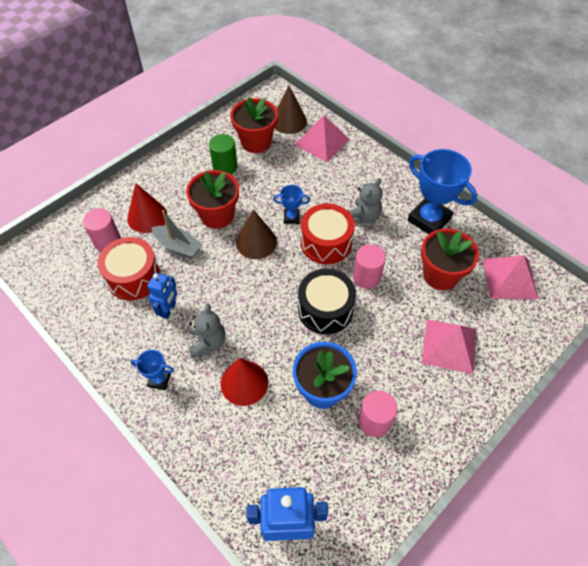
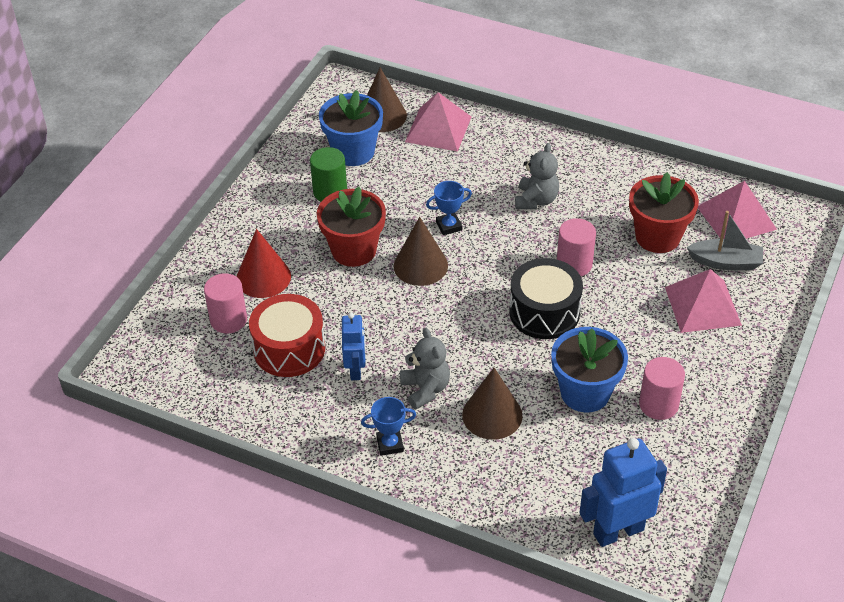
camera: 20 degrees left, 10 degrees down
(178, 246) = (325, 299): grey boat -> grey boat (725, 262)
(244, 383) = (492, 415): red cone -> brown cone
(256, 142) = (353, 152): red flower pot -> blue flower pot
(326, 243) = (506, 241): red drum -> none
(429, 219) = (615, 181): blue trophy -> none

